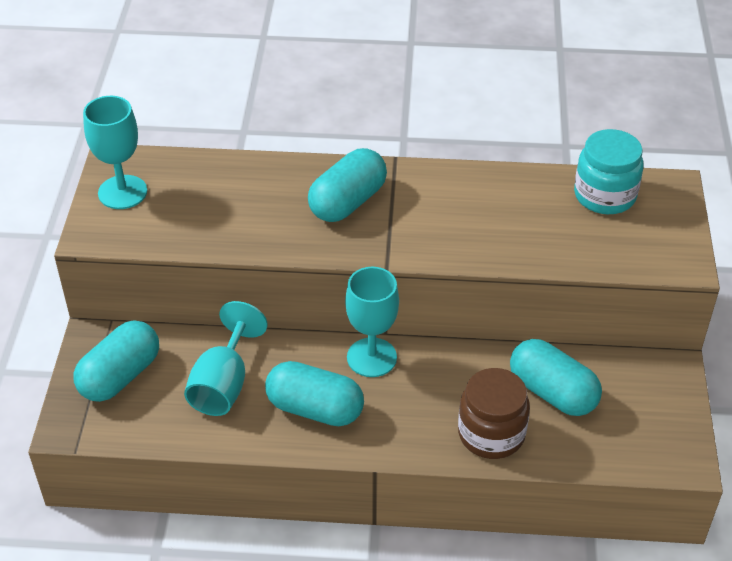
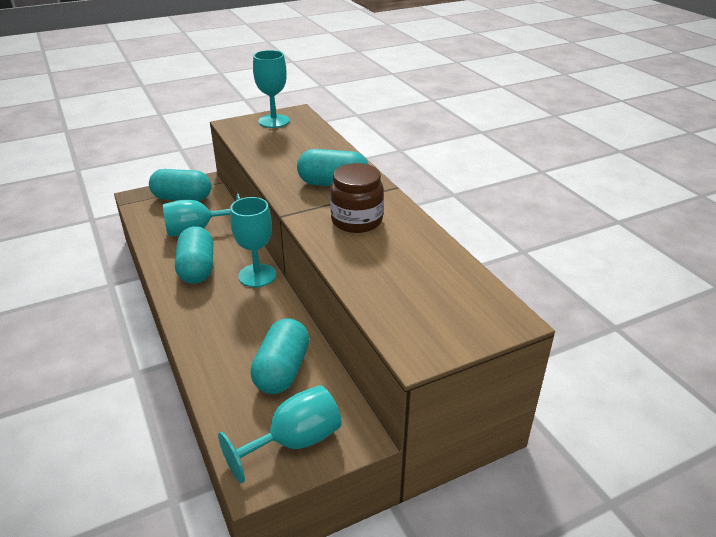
camera: 60 degrees right, 10 degrees down
(491, 434) = (219, 352): brown jar -> brown jar (356, 220)
(604, 195) = (457, 285): turquoise jar -> none
(655, 417) = (294, 442): none -> turquoise goblet

